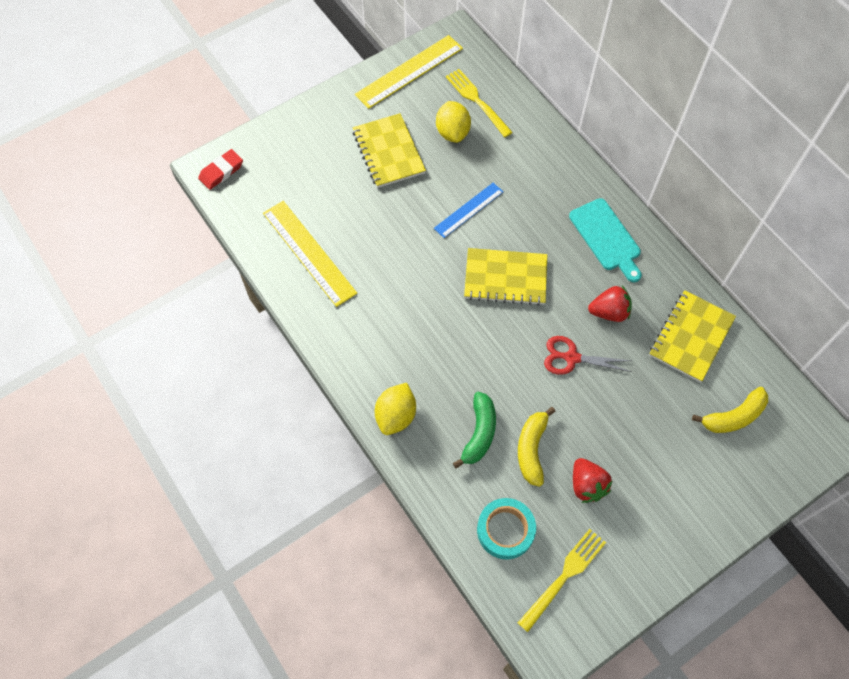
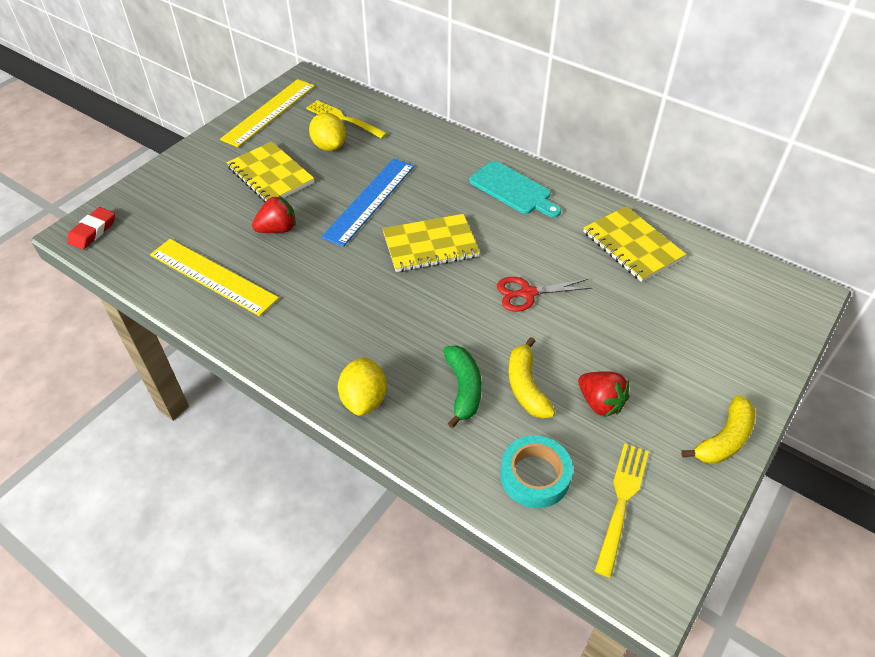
camera: 20 degrees left, 15 degrees down
(468, 210) = (370, 200): blue ruler -> blue ruler, size x1.60
(609, 312) = (545, 246): red strawberry -> red strawberry (278, 229)
(691, 337) = (632, 245): yellow notebook -> yellow notebook turned 45 degrees counterclockwise
(733, 416) = (708, 298): yellow banana -> yellow banana (724, 439)

